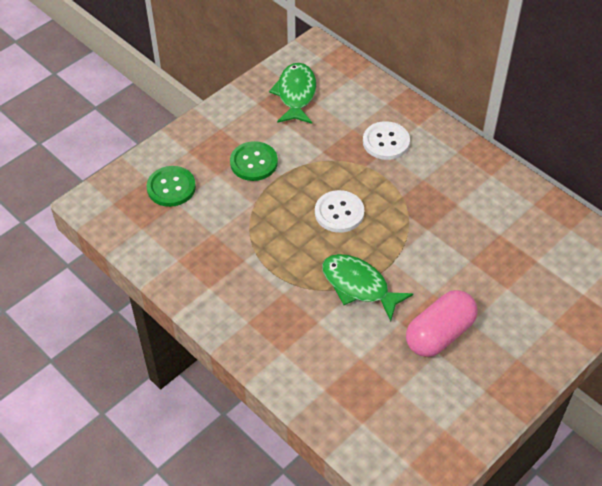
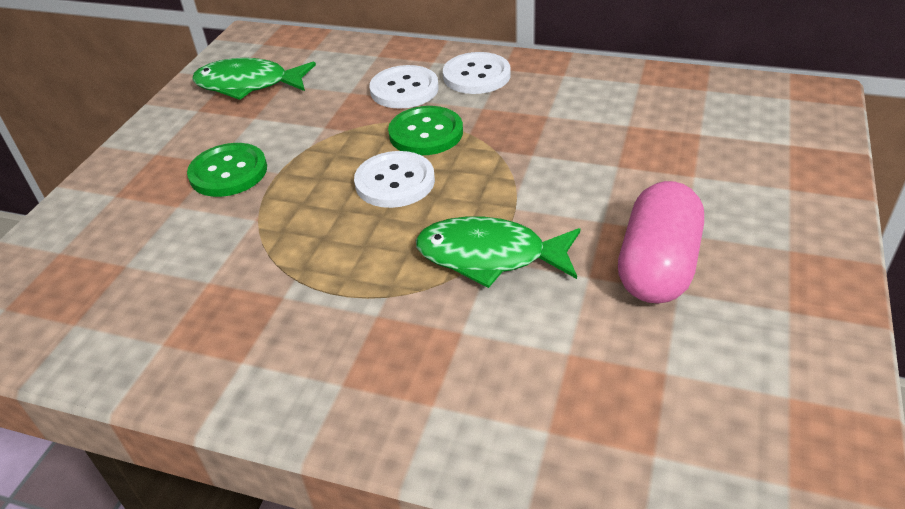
camera: 25 degrees left, 10 degrees down
(171, 187) = (105, 249): green button -> green button (426, 133)
(296, 94) = (248, 85): green fish -> green fish turned 60 degrees counterclockwise
(437, 150) = (476, 75): none -> white button

